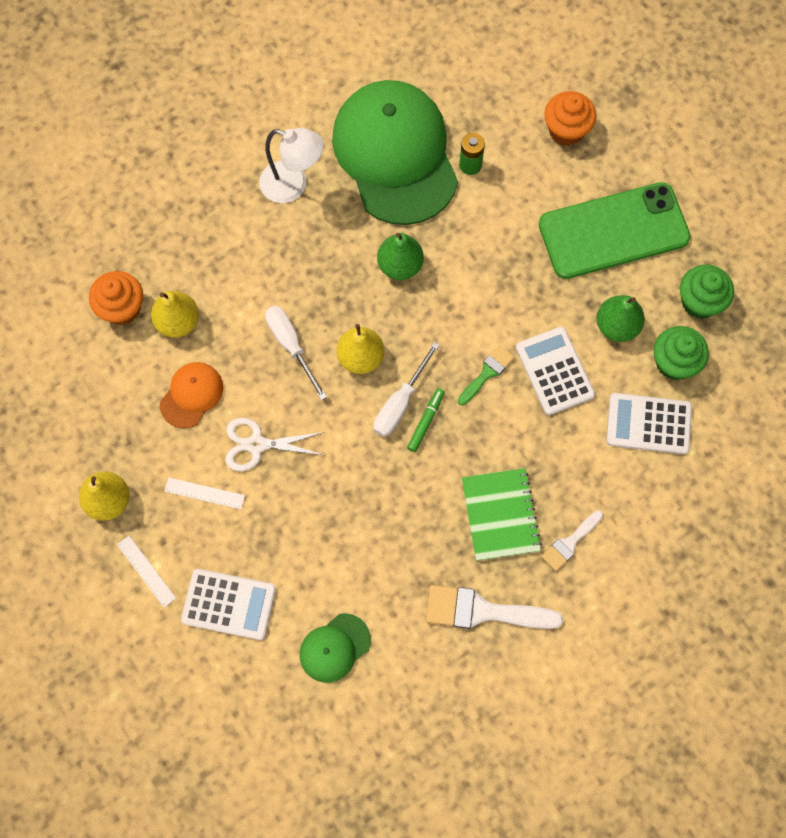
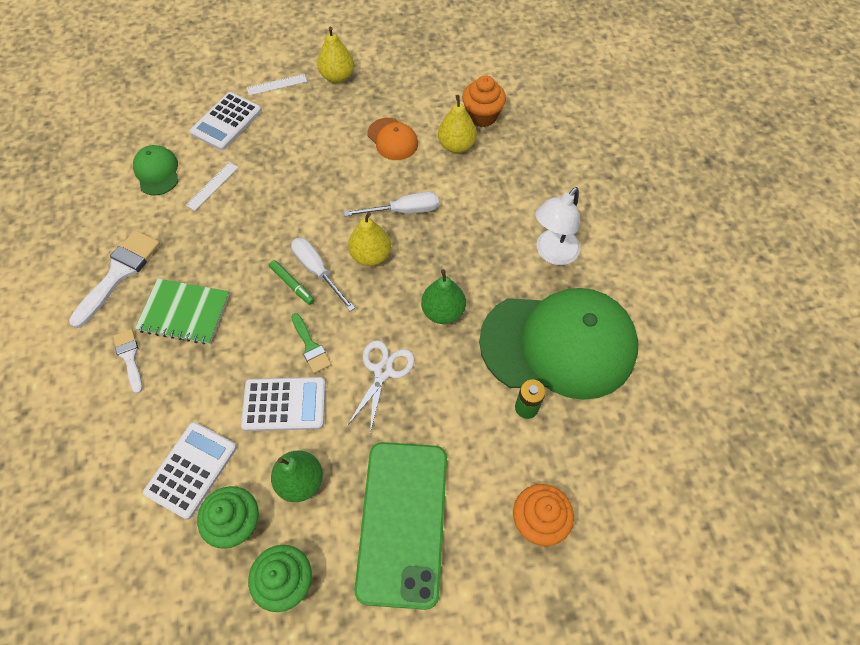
camera: 110 degrees right, 10 degrees down
(204, 493) = (313, 128): white ruler -> white ruler (212, 186)
(256, 444) = (333, 167): white scissors -> white scissors (383, 371)

